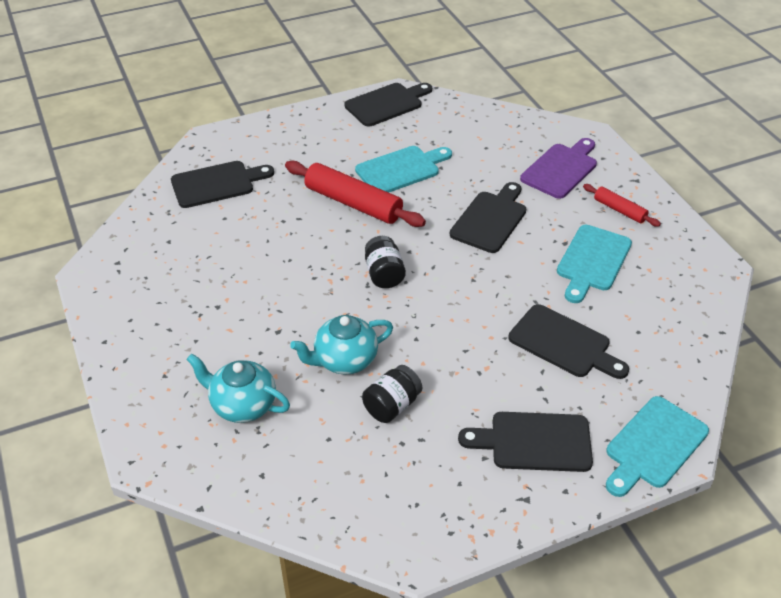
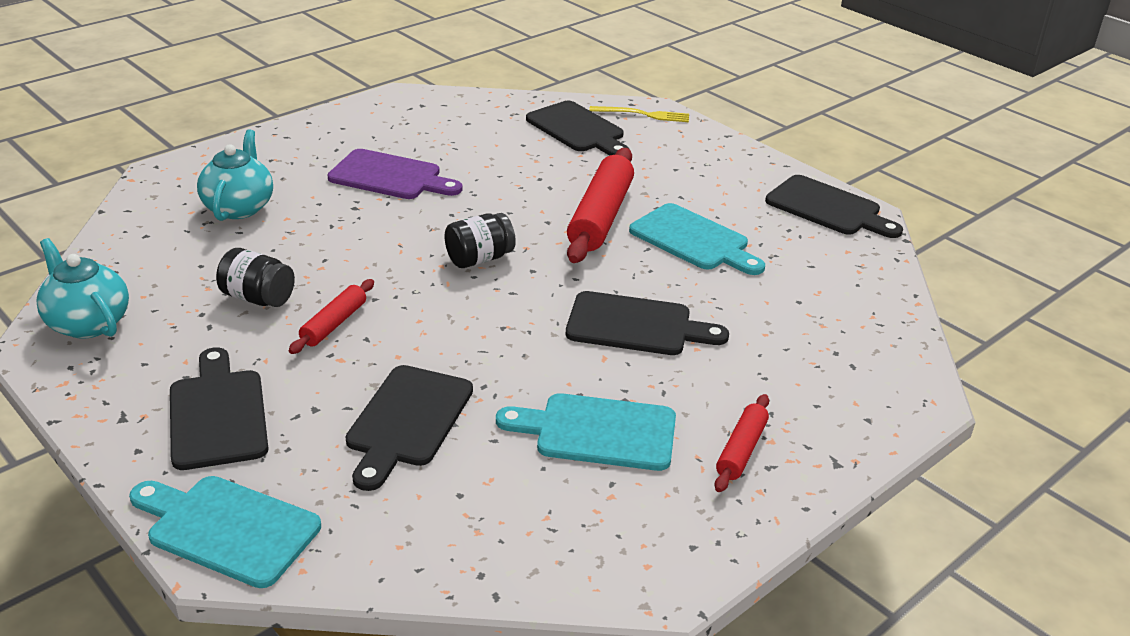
camera: 70 degrees right, 10 degrees down
(213, 146) = (643, 114): none -> yellow fork
(344, 360) = (322, 255): turquoise teapot -> turquoise teapot (88, 323)
(442, 365) = (334, 324): none -> red rolling pin
(561, 169) = (802, 377): purple cutting board -> purple cutting board (390, 176)

